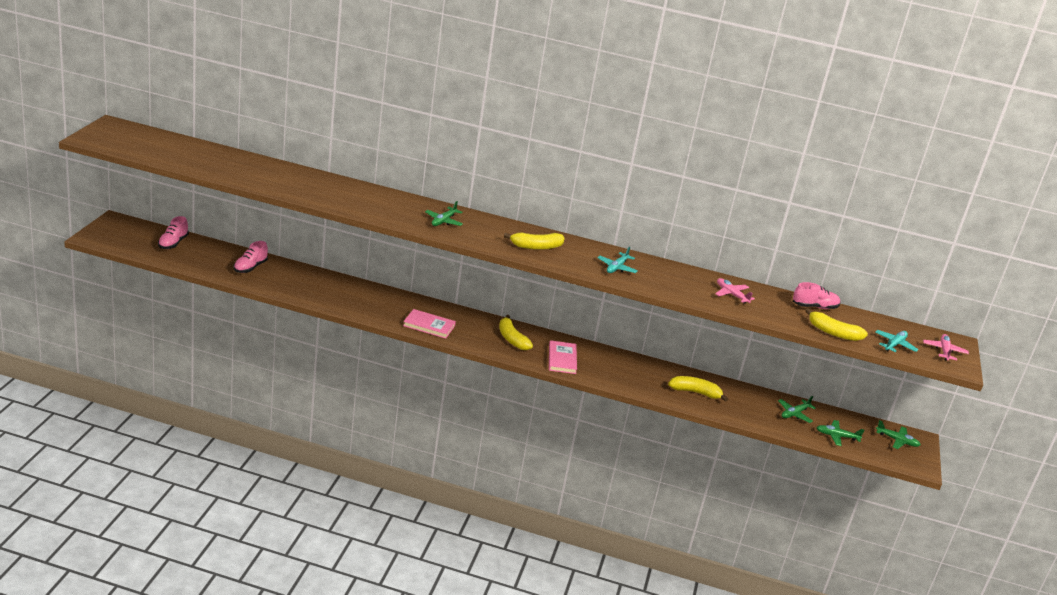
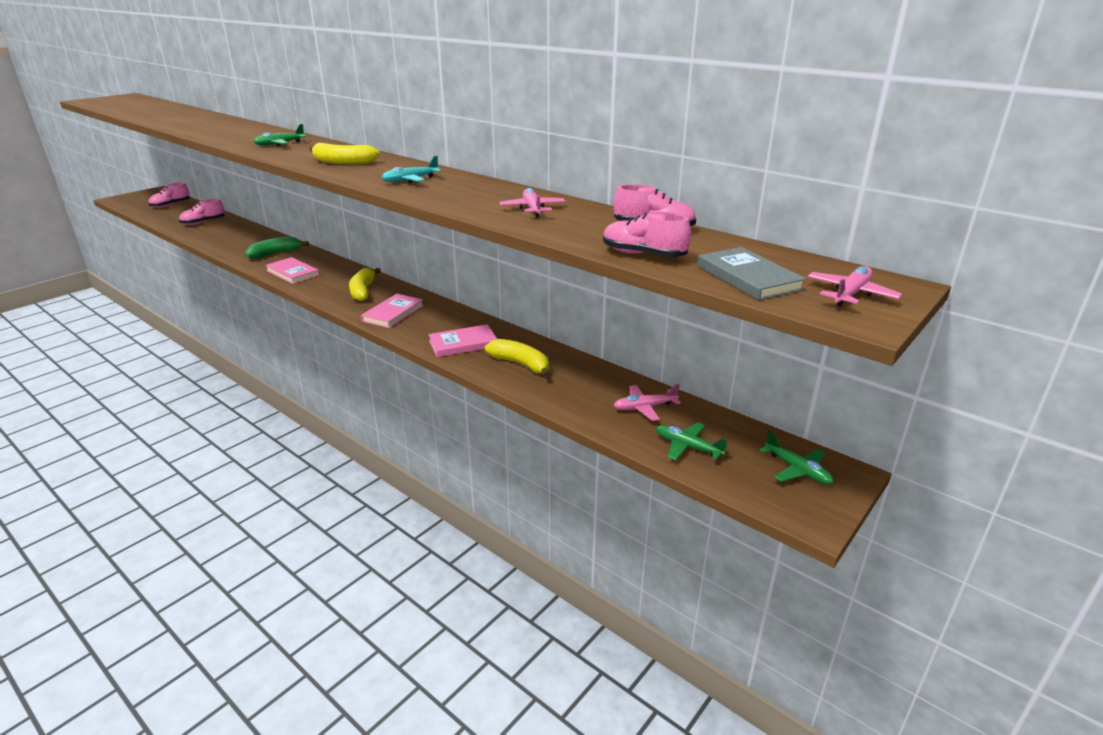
camera: 30 degrees right, 0 degrees up
(382, 304) = (275, 254): none -> green banana
(641, 380) = (463, 343): none -> pink book
(794, 414) = (644, 407): green plane -> pink plane
(833, 332) = (643, 255): yellow banana -> pink shoe
(894, 345) = (748, 277): turquoise plane -> grey book

